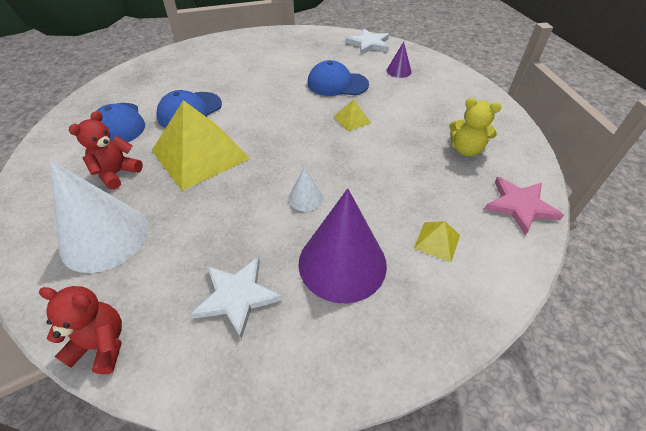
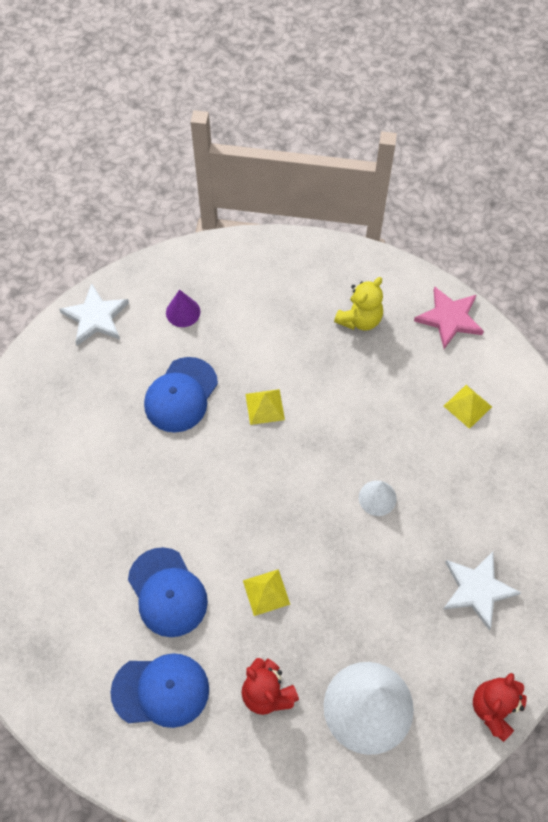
camera: 70 degrees left, 15 degrees up
(200, 154) = (266, 592): yellow pyramid -> yellow pyramid, size x0.42
(342, 263) = (468, 492): purple cone -> none

